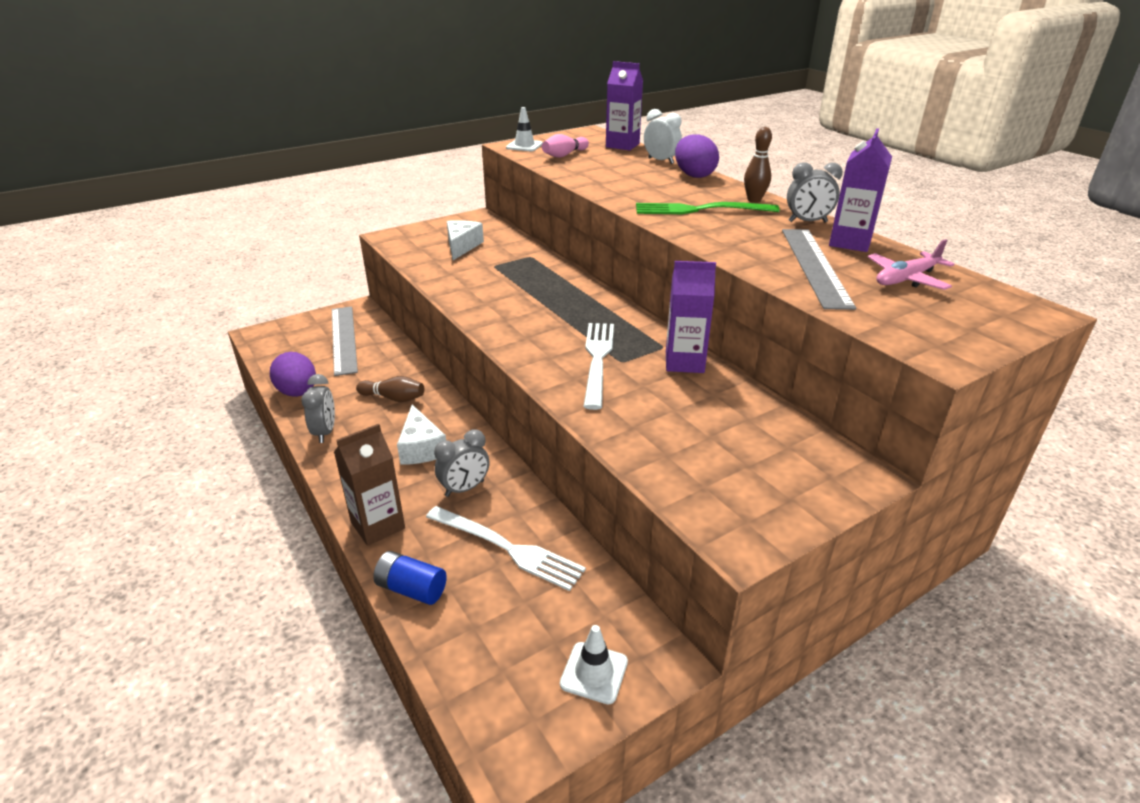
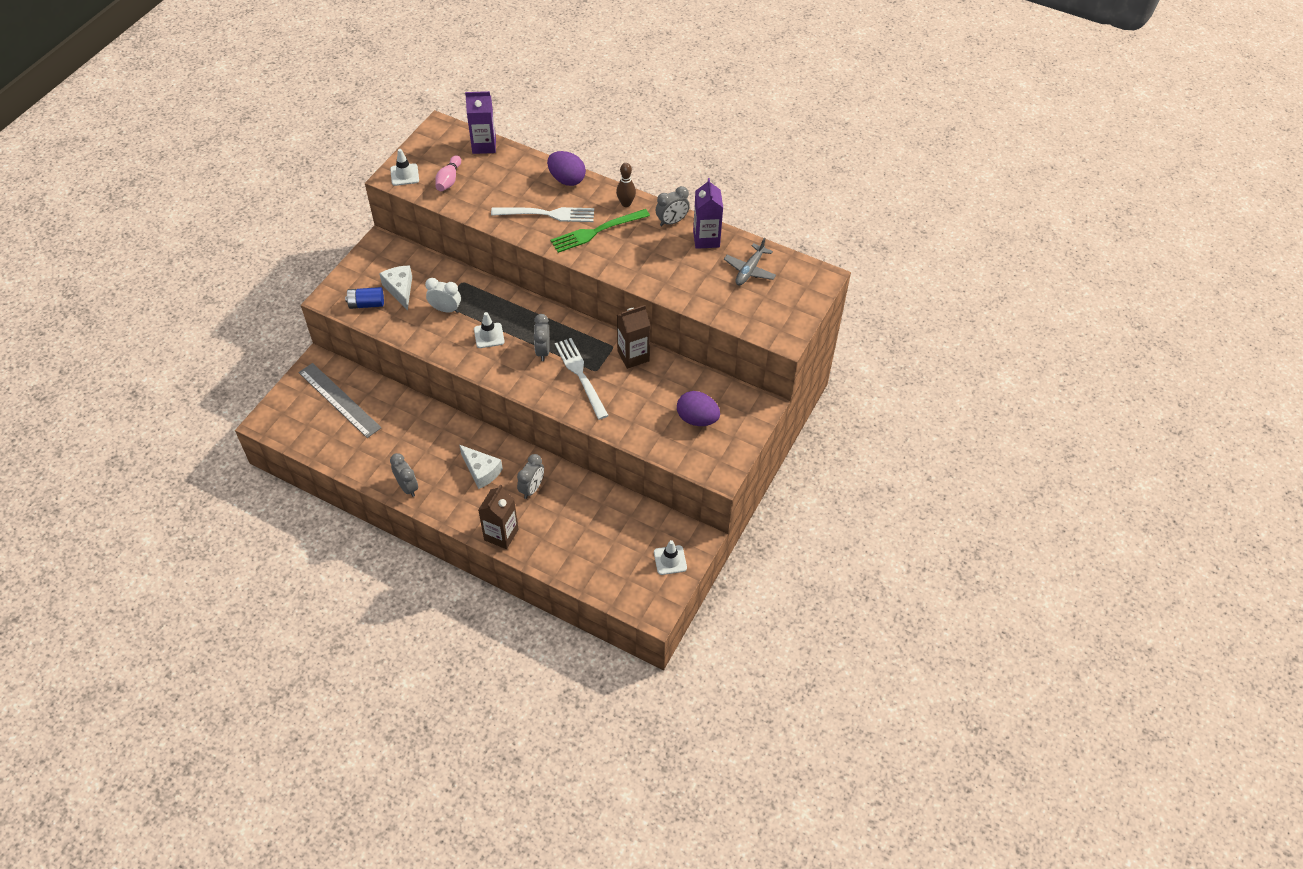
camera: 30 degrees left, 20 degrees up
(298, 392) = (355, 463): purple egg -> purple egg (697, 419)
(394, 398) = (428, 439): brown bowling pin -> none
(411, 589) = (551, 561): blue battery -> blue battery (366, 304)
(509, 549) = (585, 515): white fork -> white fork (548, 214)
(518, 298) = (489, 335): none -> white traffic cone
(568, 326) = (543, 351): none -> grey clock
(661, 161) = (529, 163): white clock -> white clock (445, 309)
(684, 362) = (633, 356): purple carton -> brown carton
(815, 266) = (695, 276): grey ruler -> none
(906, 279) = (749, 270): pink plane -> grey plane

